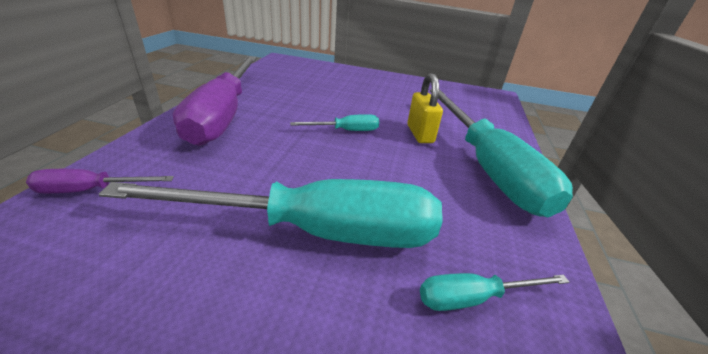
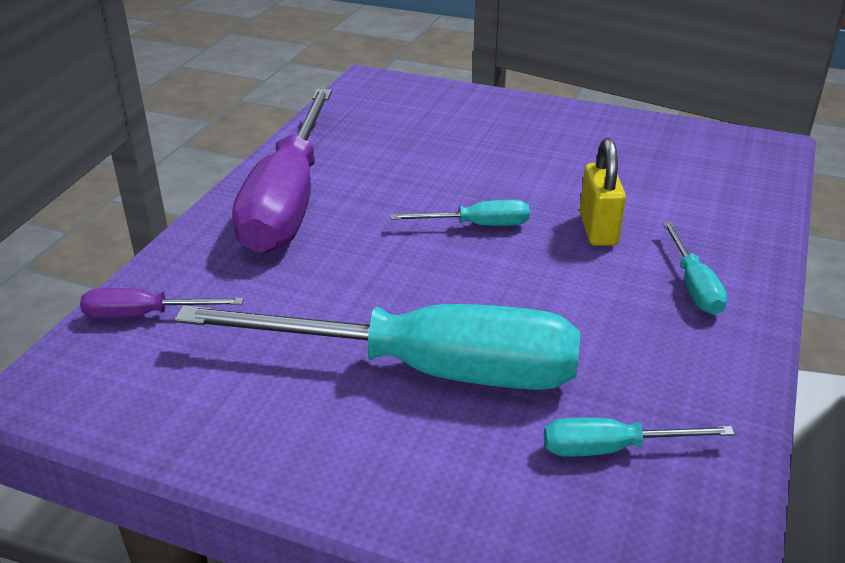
camera: 10 degrees right, 0 degrees up
(487, 167) = (693, 285): turquoise screwdriver -> turquoise screwdriver, size x0.43

